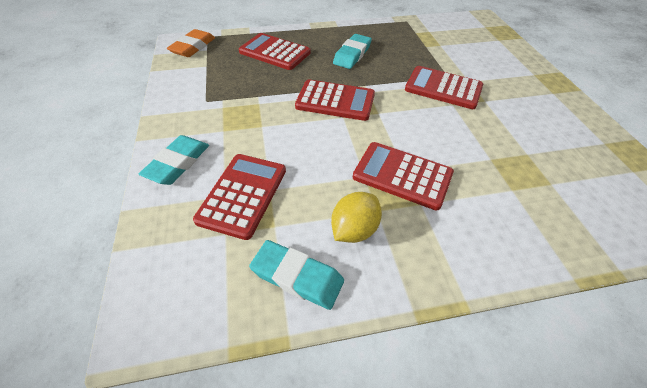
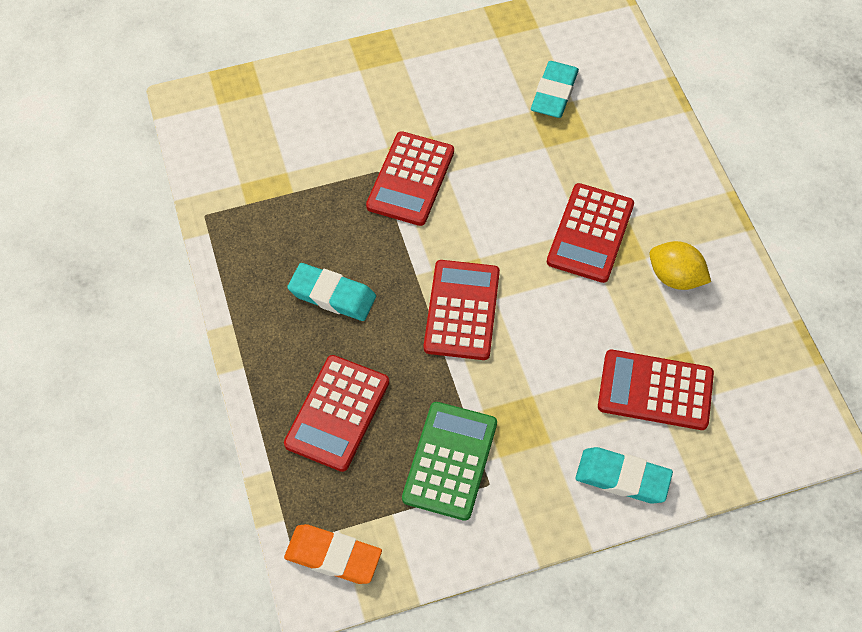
camera: 95 degrees left, 10 degrees up
(228, 87) = (450, 461): none -> green calculator
(297, 277) = (739, 321): turquoise eraser -> turquoise eraser (554, 93)

